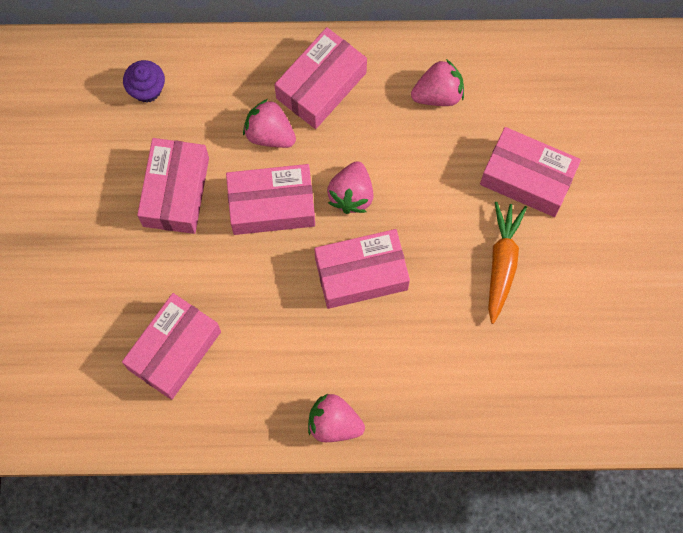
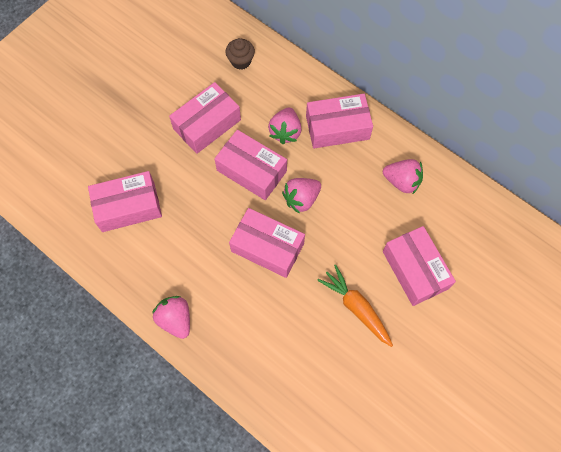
camera: 40 degrees right, 5 degrees down
(147, 89) = (241, 61): purple cupcake -> brown cupcake
(269, 134) = (285, 132): pink strawberry -> pink strawberry turned 150 degrees counterclockwise
(502, 263) = (356, 307): orange carrot -> orange carrot turned 90 degrees counterclockwise

